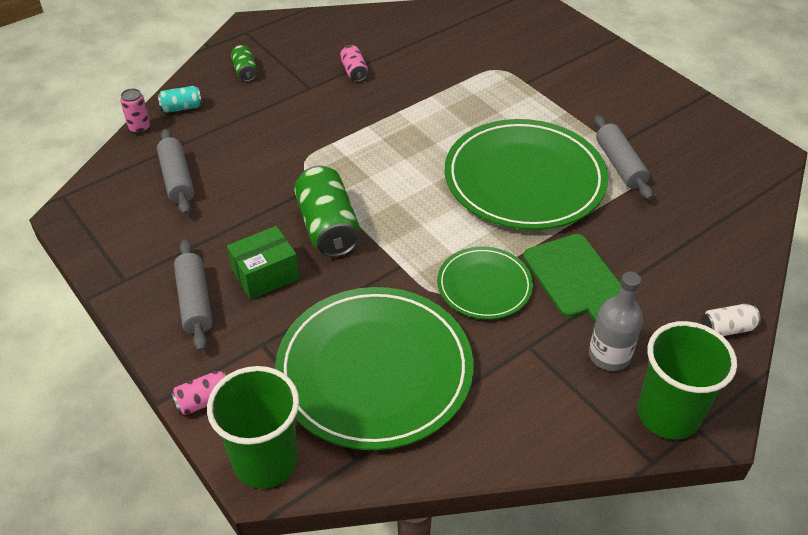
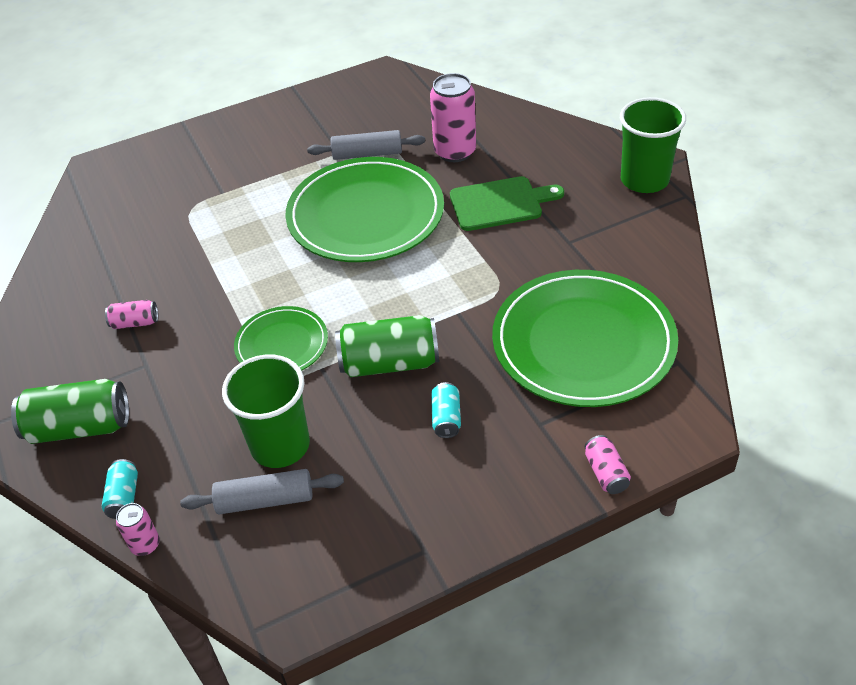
camera: 75 degrees left, 0 degrees up
(195, 302) = (472, 481): grey rolling pin -> none
(245, 71) = (80, 427): green can -> green can, size x1.96
(265, 275) = (446, 418): green box -> turquoise can
(265, 461) = (678, 426): green cup -> green cup (280, 445)
(484, 285) = (495, 259): green plate -> green plate (282, 344)
(609, 355) = (585, 199): grey bottle -> none
(651, 231) = (455, 152): none -> pink can
(726, 329) = (567, 135): white can -> none

